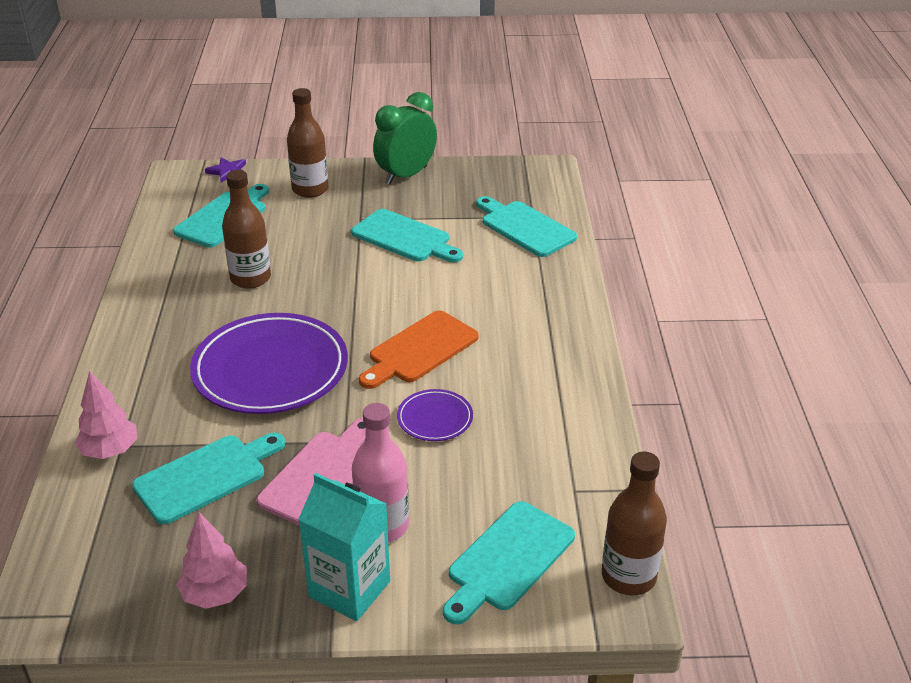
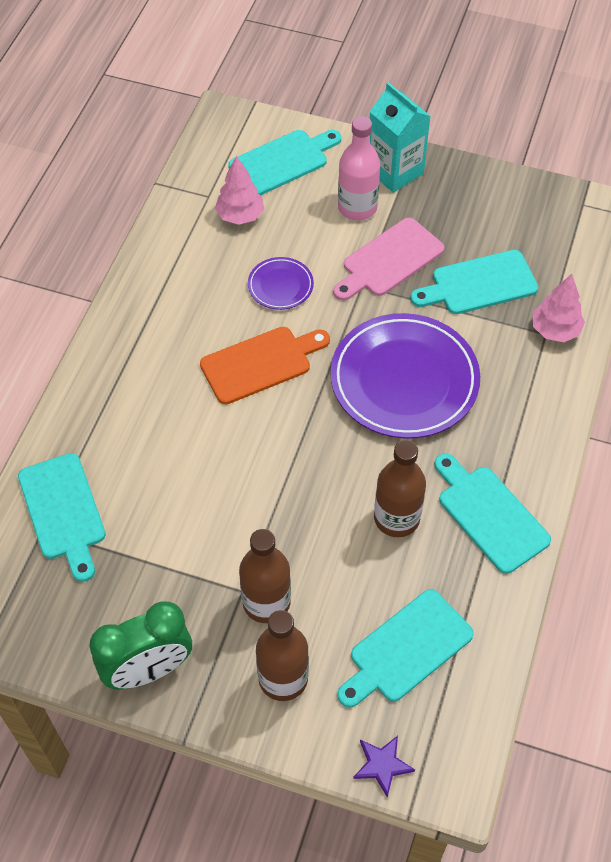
camera: 160 degrees left, 20 degrees up
(215, 594) = (485, 192): pink tree -> pink tree (240, 215)
(404, 238) = (205, 536): turquoise cutting board -> turquoise cutting board (489, 515)
(628, 576) = (211, 131): brown bottle -> brown bottle (266, 602)

